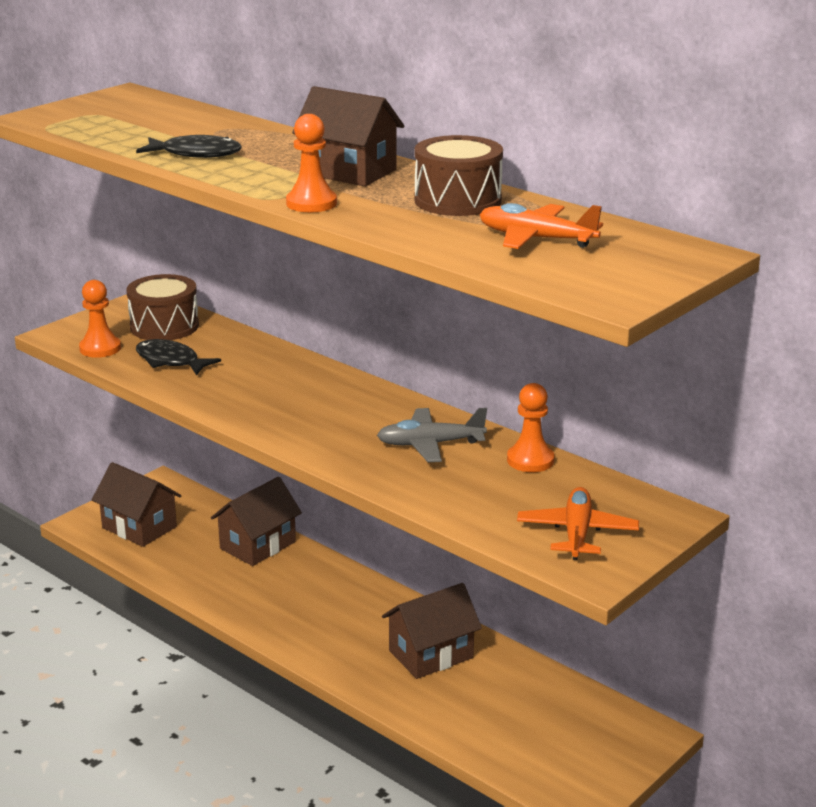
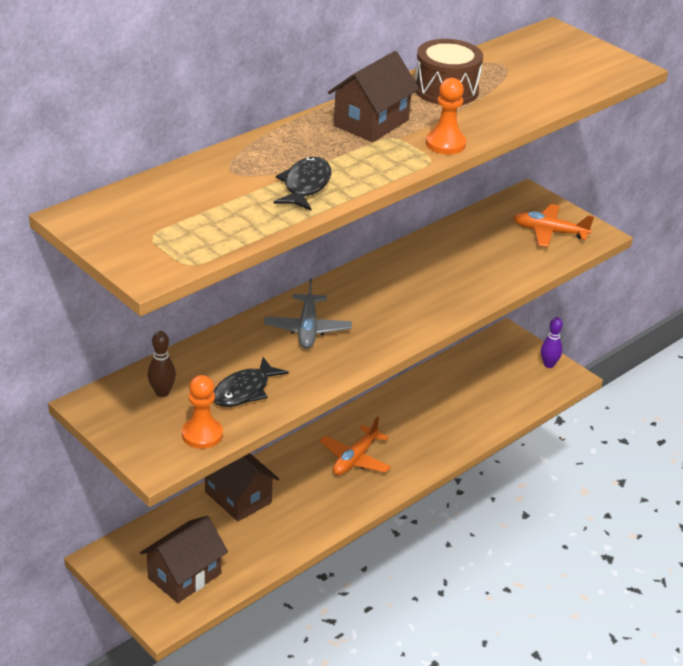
camera: 85 degrees left, 10 degrees up
(164, 326) = (162, 392): brown drum -> brown bowling pin
(430, 444) = (425, 271): grey plane -> grey plane (307, 329)
(431, 654) = (411, 417): brown house -> none
(530, 460) = (453, 234): orange pawn -> none
(536, 239) = (526, 74): orange plane -> orange plane (355, 459)
(599, 779) = (549, 364): none -> purple bowling pin

